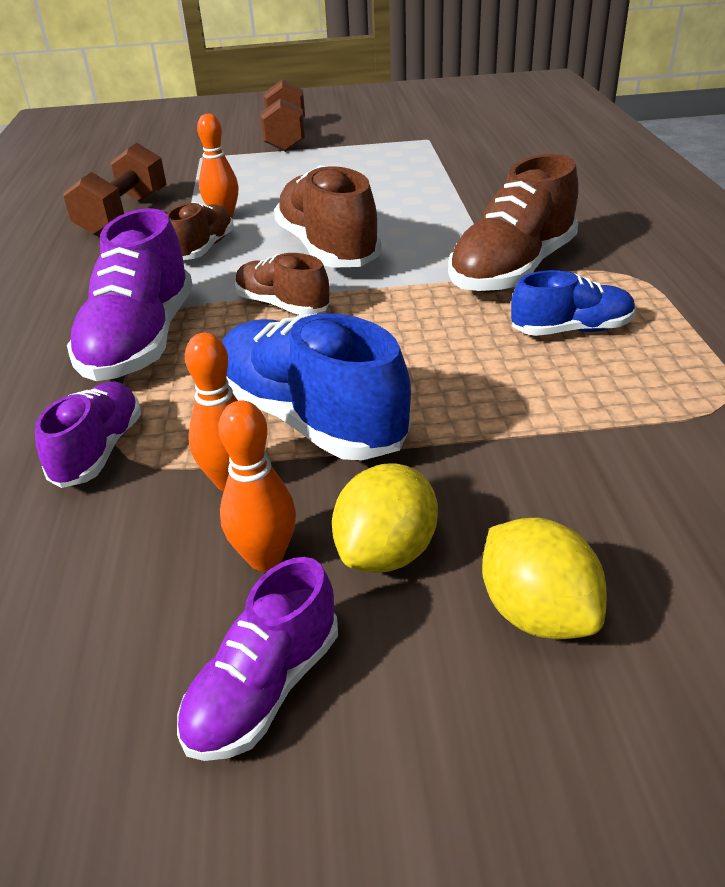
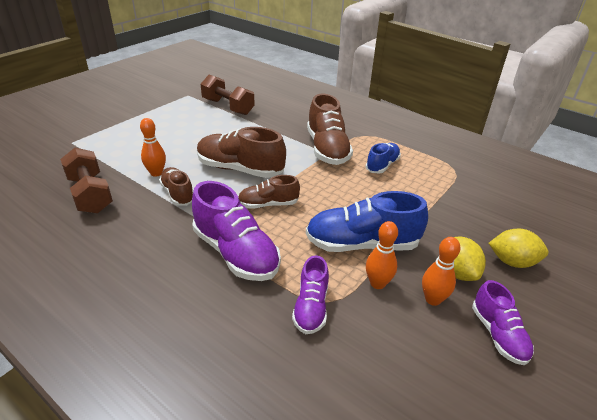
camera: 50 degrees left, 0 degrees up
(99, 451) = (311, 307): purple shoe -> purple shoe turned 135 degrees counterclockwise
(286, 138) = (106, 115): brown dumbbell -> brown dumbbell (228, 107)

